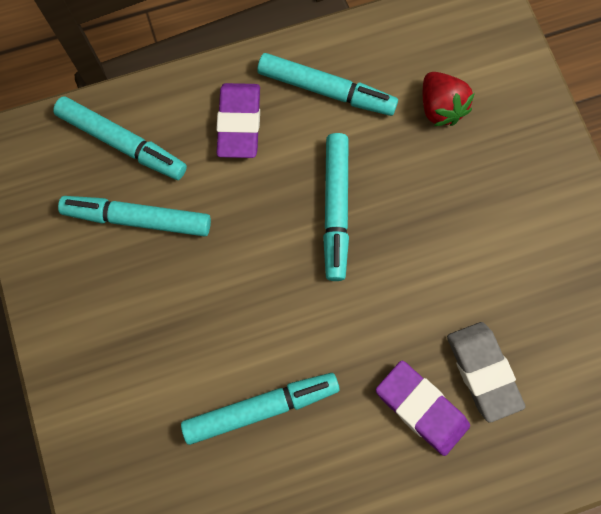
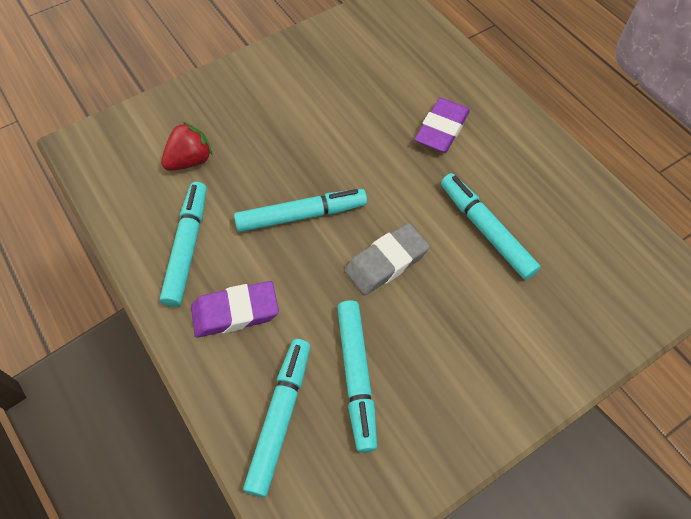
camera: 105 degrees left, 15 degrees down
(482, 371) = (400, 99): grey eraser -> grey eraser (386, 262)

